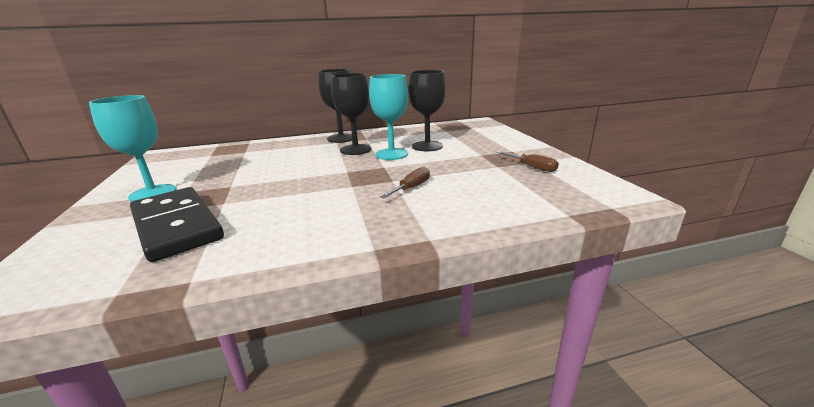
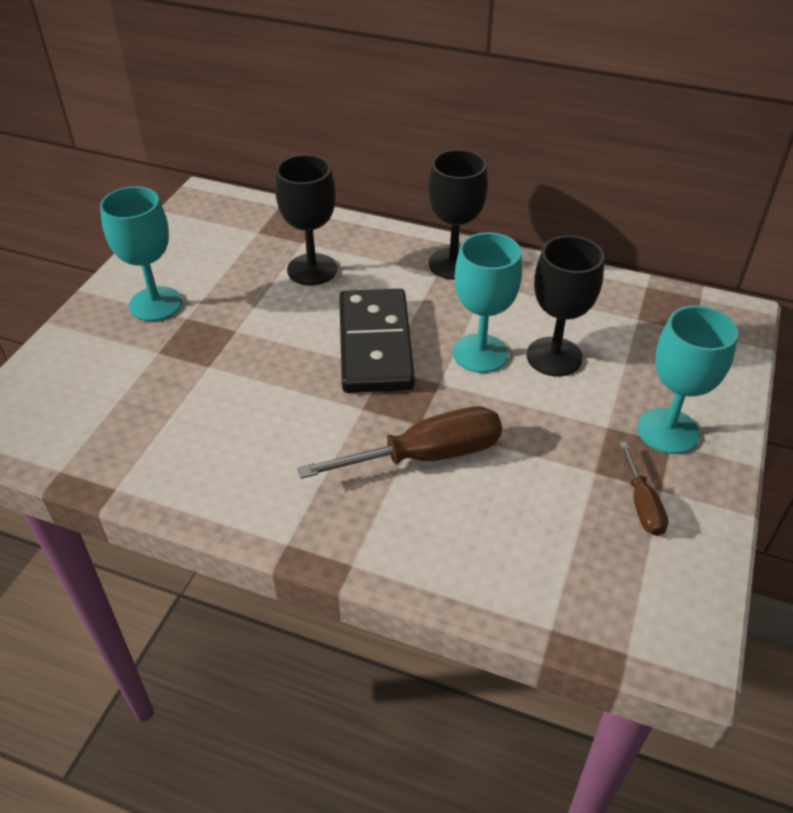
camera: 35 degrees right, 20 degrees up
(176, 226) = (146, 388): black domino -> black domino (375, 345)
(355, 149) = (444, 312): black goblet -> black goblet (312, 269)
(411, 188) = (426, 456): brown screwdriver -> brown screwdriver, size x1.87
(505, 148) = (668, 431): none -> turquoise goblet

